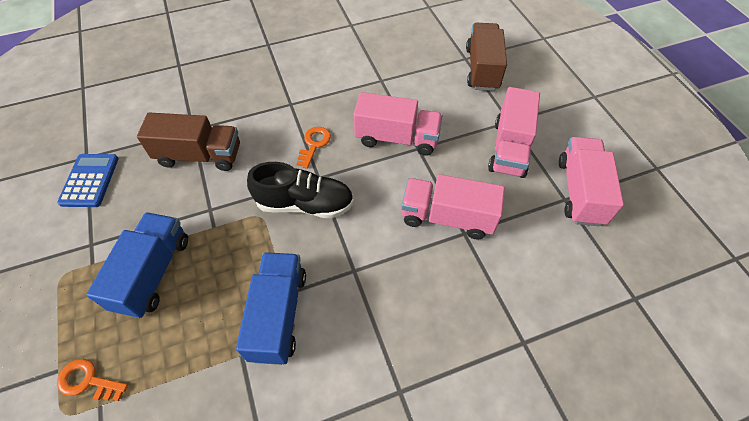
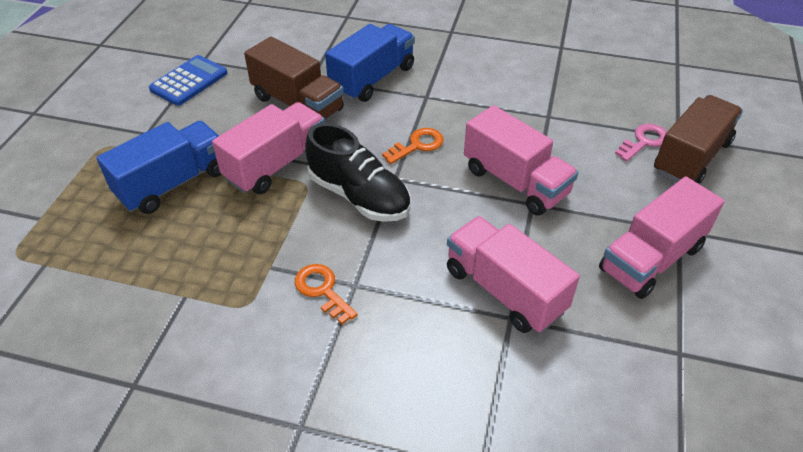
camera: 35 degrees right, 10 degrees down
(88, 381) = (52, 240): orange key -> orange key (322, 290)
(278, 315) = (246, 281): blue truck -> blue truck (372, 79)
(449, 71) = (644, 141): none -> pink key
(580, 192) = (710, 356): pink truck -> pink truck (276, 164)

